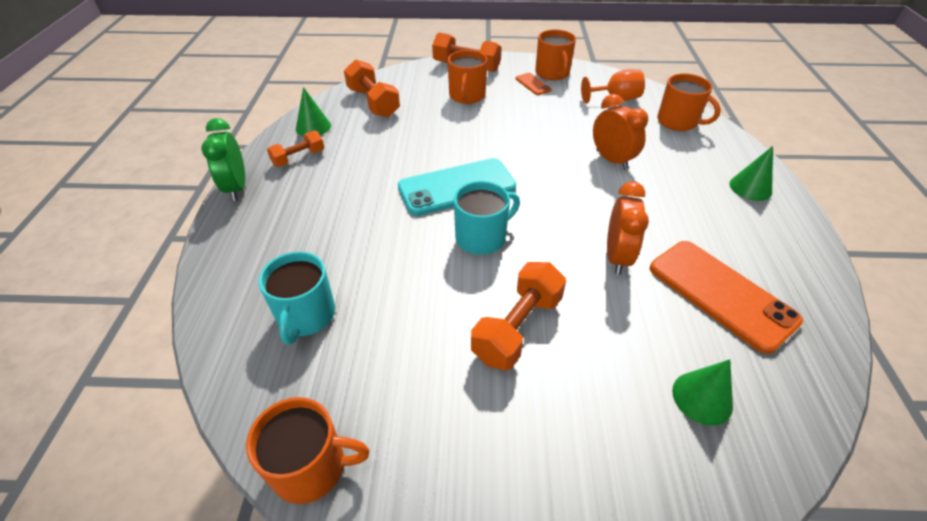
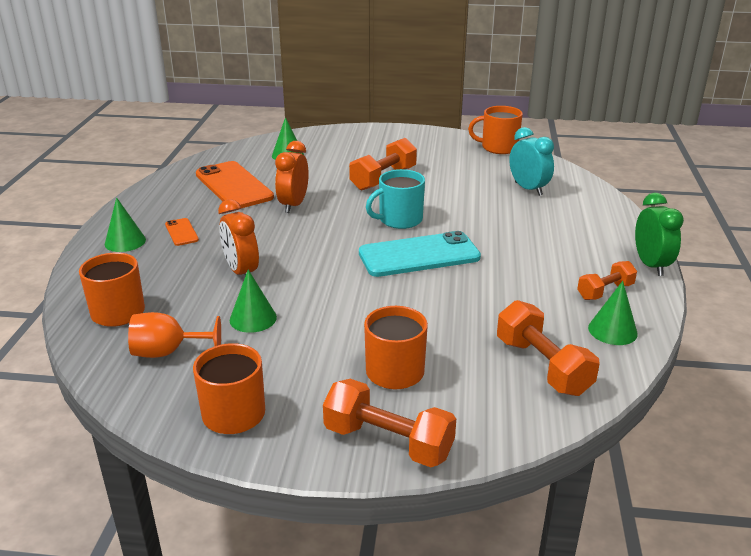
camera: 175 degrees left, 15 degrees down
(306, 316) = (528, 189): turquoise mug -> turquoise clock
(533, 84) = (280, 389): orange phone -> orange phone (181, 232)
(575, 122) = (253, 318): none -> green cone

